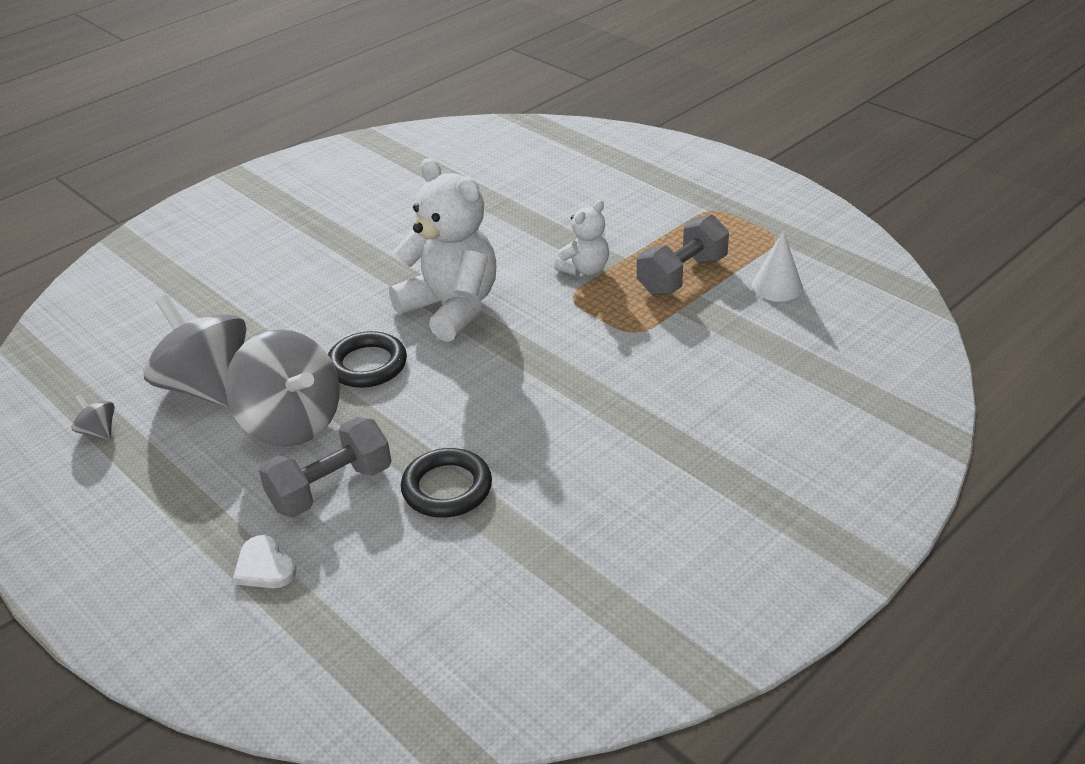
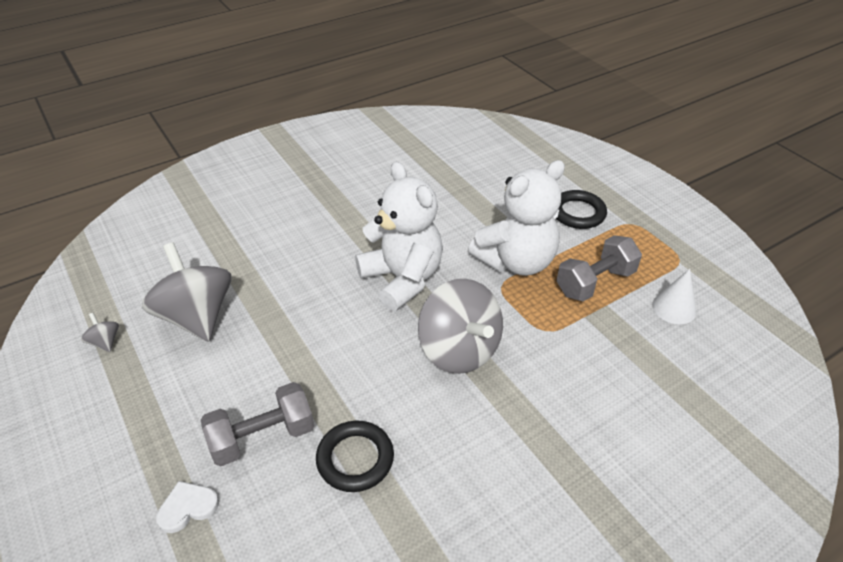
camera: 10 degrees right, 5 degrees up
(264, 566) = (187, 507): white heart -> white heart turned 90 degrees clockwise
(291, 423) = (250, 365): grey spinning top -> grey spinning top (459, 350)
(367, 365) = (323, 320): black ring -> black ring (578, 213)
(585, 269) = (516, 261): white teddy bear -> white teddy bear, size x1.93

